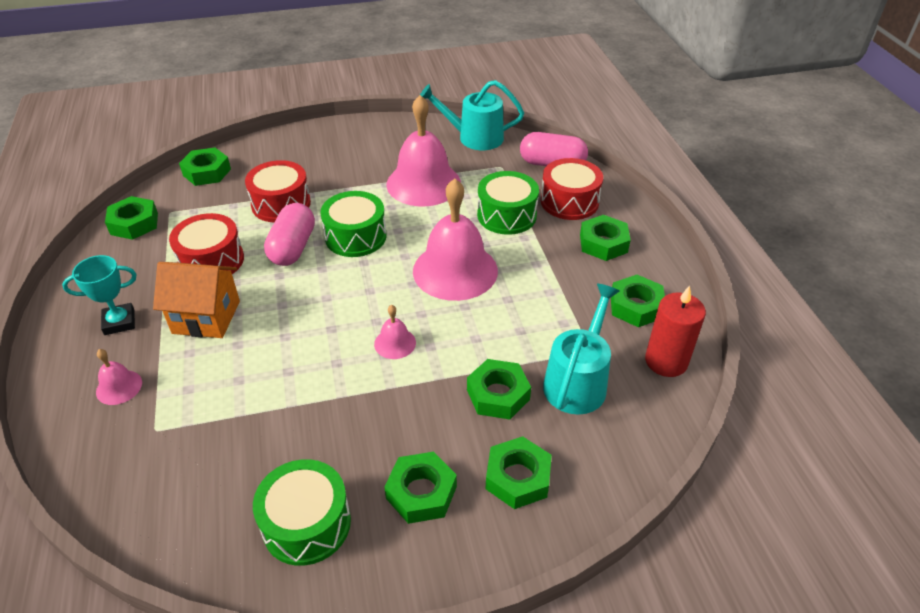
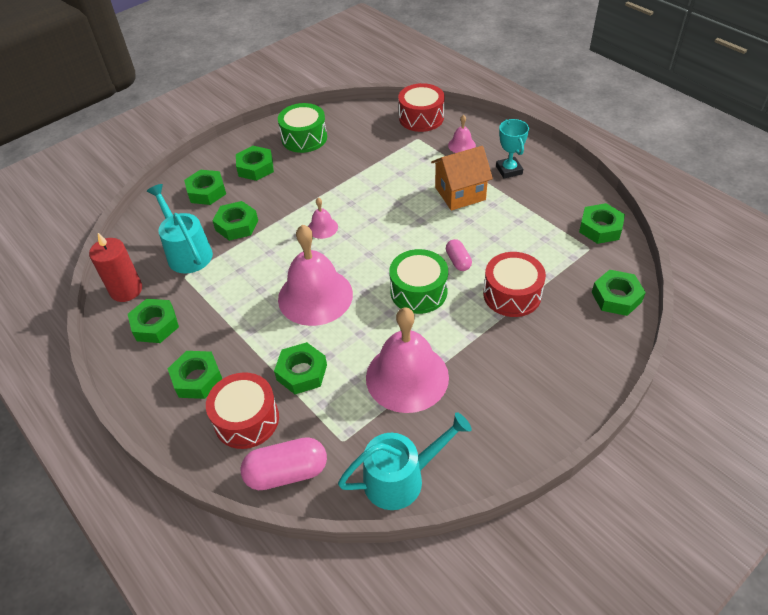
camera: 155 degrees right, 5 degrees up
(119, 322) = (509, 170): turquoise trophy -> turquoise trophy turned 60 degrees counterclockwise
(211, 261) = (504, 227): red drum -> red drum (421, 118)
(293, 247) = (458, 261): pink capsule -> pink capsule, size x0.56
(506, 215) = (302, 372): green drum -> green nut
(577, 381) = (187, 252): turquoise watering can -> turquoise watering can turned 150 degrees clockwise

